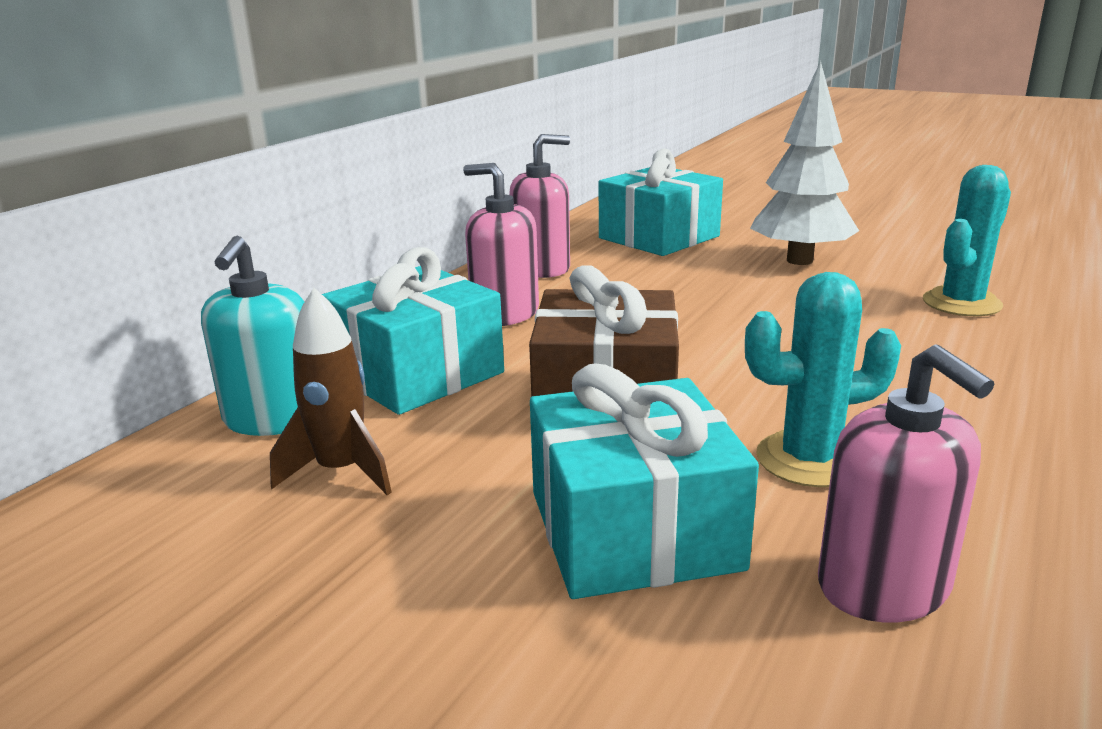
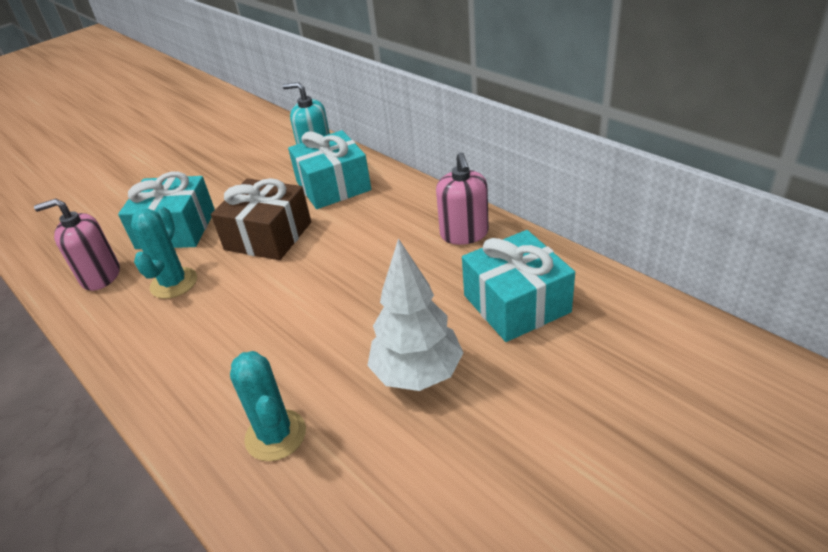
camera: 110 degrees right, 15 degrees up
(341, 471) = (265, 171): brown rocket -> none
(505, 314) = (390, 214): pink soap dispenser -> none

